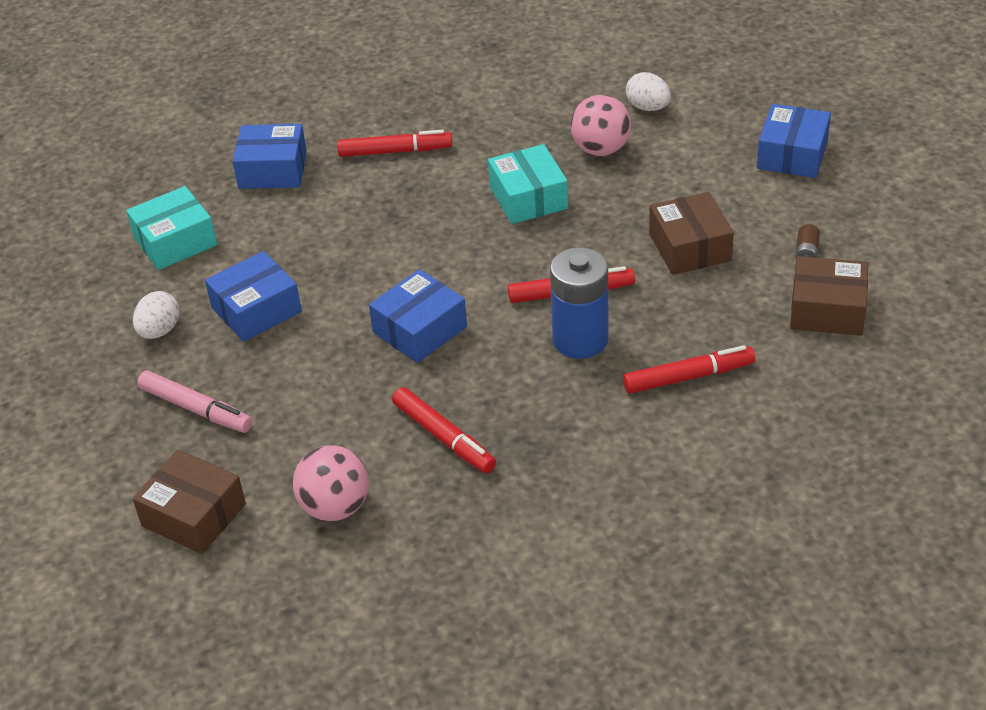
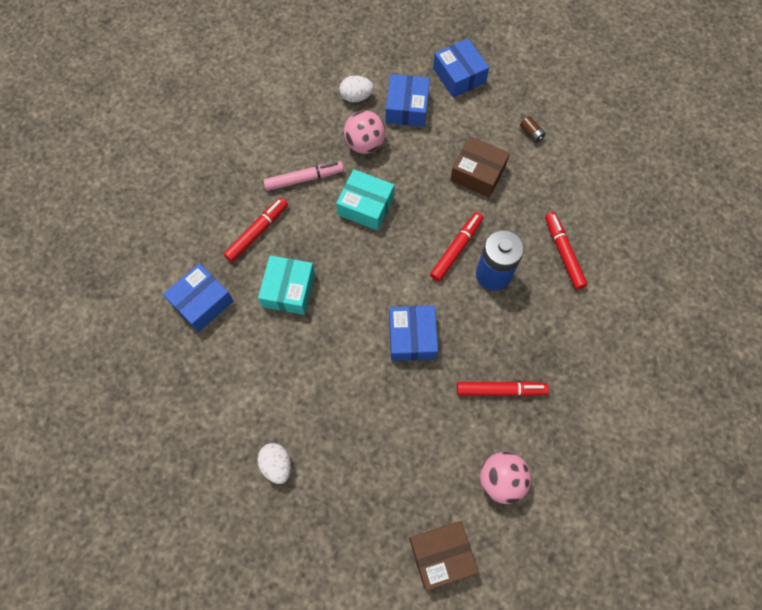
camera: 50 degrees left, 25 degrees up
(175, 241) = (207, 399): turquoise box -> turquoise box (289, 290)
(196, 409) = (361, 493): pink marker -> pink marker (304, 179)
(256, 310) = (313, 402): blue box -> blue box (407, 108)
(688, 377) = (563, 253): red marker -> red marker turned 45 degrees counterclockwise
(827, 310) = (576, 161): brown box -> none

